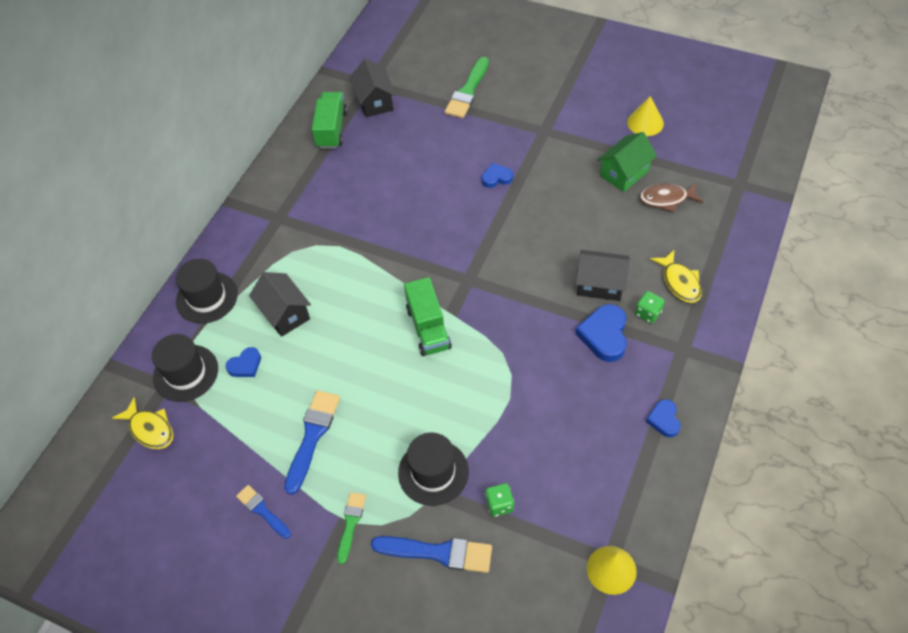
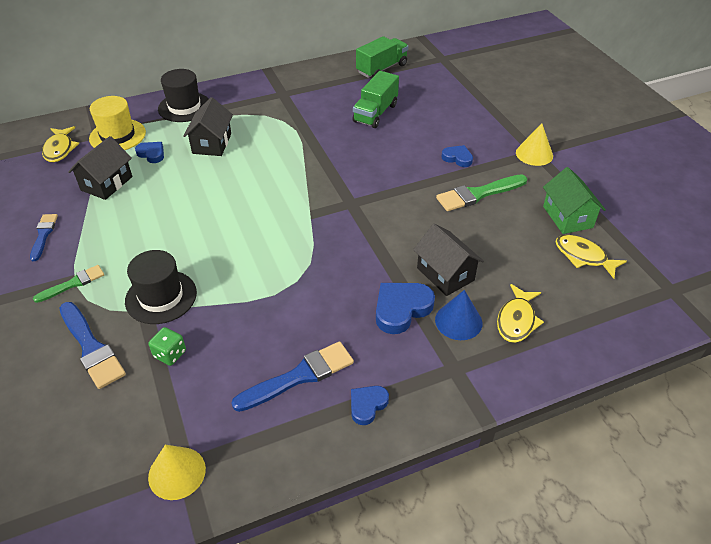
camera: 40 degrees right, 10 degrees down
(185, 373) = (117, 135): black hat -> yellow hat
(245, 365) = (151, 154): blue heart -> blue heart turned 150 degrees counterclockwise
(312, 436) = (128, 218): blue brush -> blue brush (299, 376)
(375, 101) = (431, 69): black house -> black house (106, 183)
(428, 328) = (283, 212): green truck -> green truck (375, 113)
(467, 91) = (507, 98): green brush -> green brush (478, 194)
(624, 173) = (567, 217): green house -> green house turned 75 degrees clockwise
(645, 123) = (633, 196): yellow cone -> yellow cone (534, 154)
(648, 313) = (458, 321): green dice -> blue cone
(666, 199) = (583, 256): brown fish -> yellow fish

